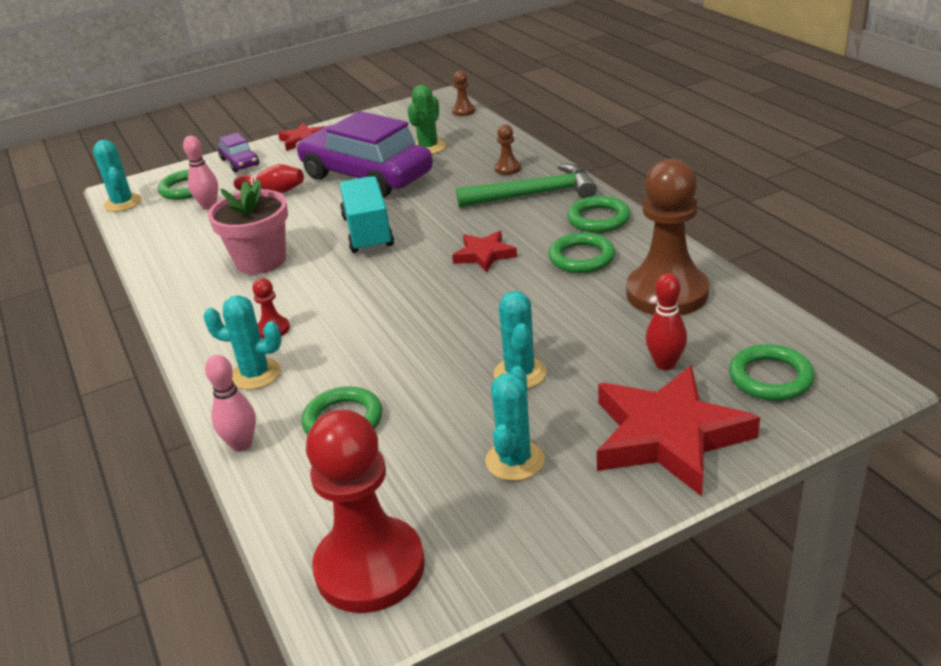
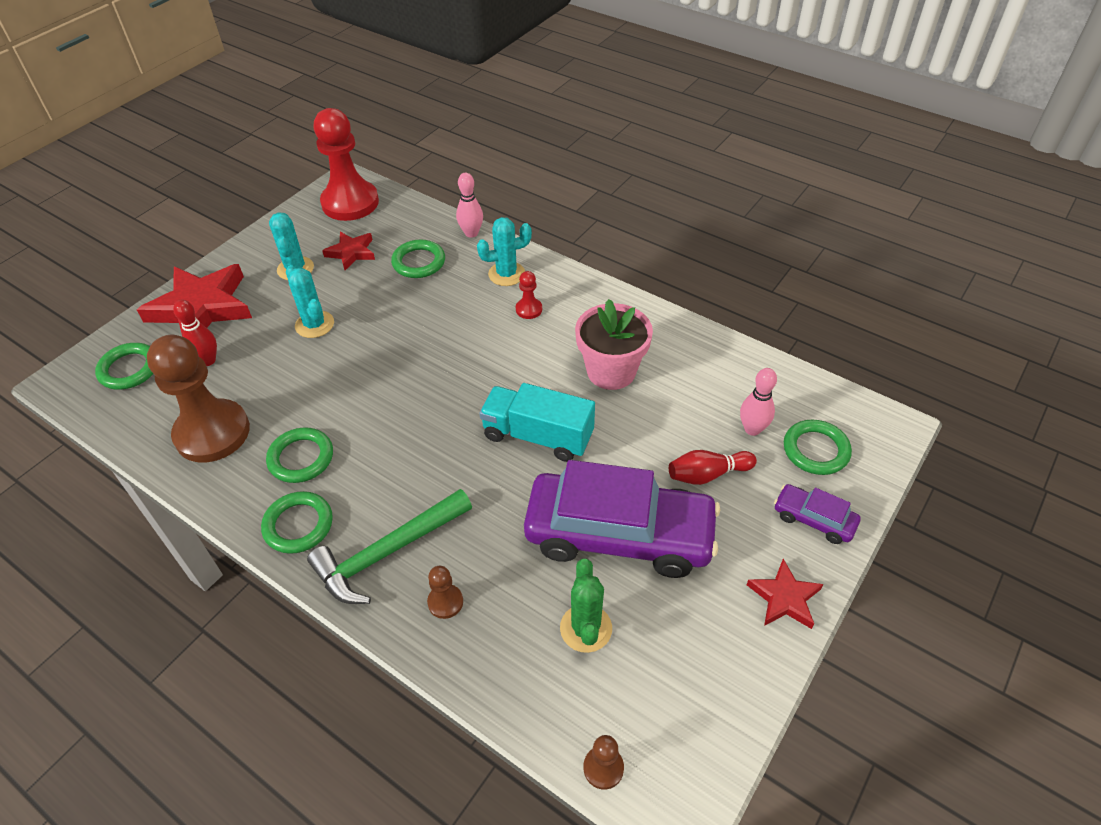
camera: 150 degrees right, 15 degrees up
(123, 203) = (855, 407): turquoise cactus -> none
(368, 232) = (538, 436): turquoise truck -> turquoise truck turned 150 degrees clockwise
(484, 255) = (399, 436): red star -> red star (351, 252)

